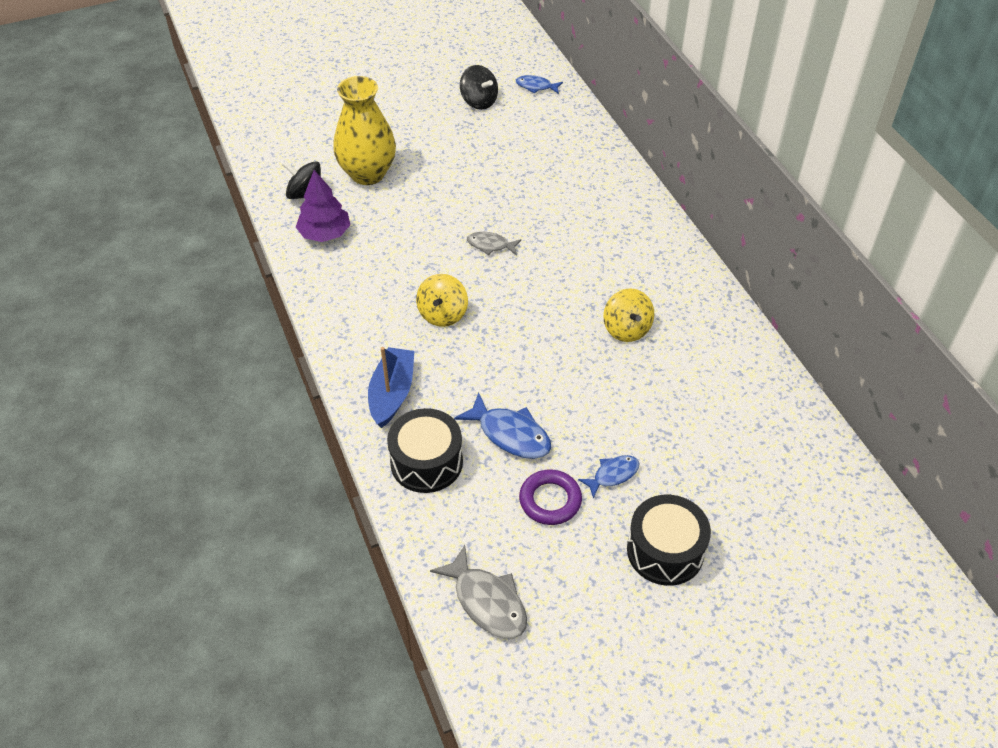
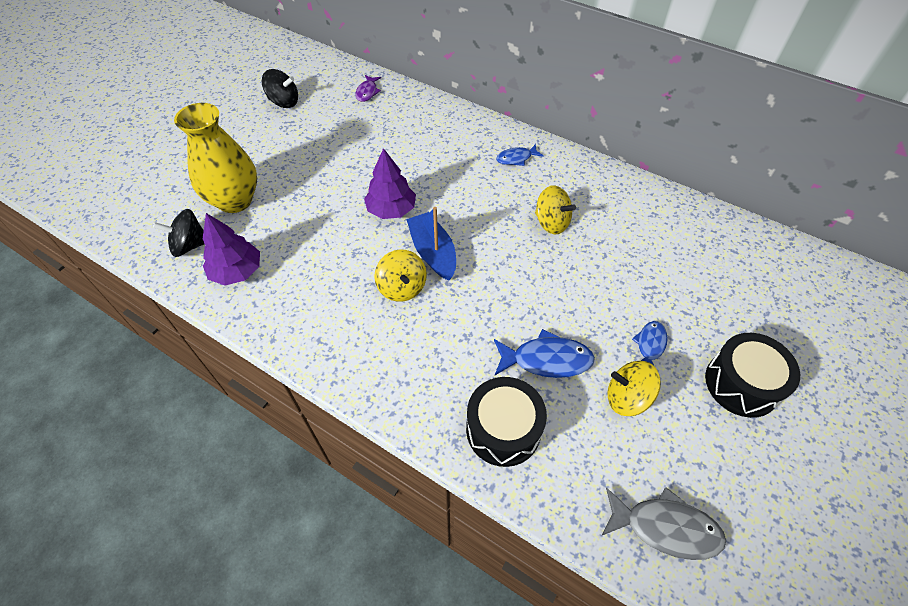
camera: 35 degrees left, 5 degrees up
(392, 393) = (419, 384): blue boat -> blue boat (433, 252)
(490, 245) = (391, 210): grey fish -> purple tree
(536, 86) = (320, 73): blue fish -> blue fish (516, 158)
(550, 500) = (627, 398): purple ring -> yellow spinning top
(564, 125) = (367, 92): none -> purple fish

